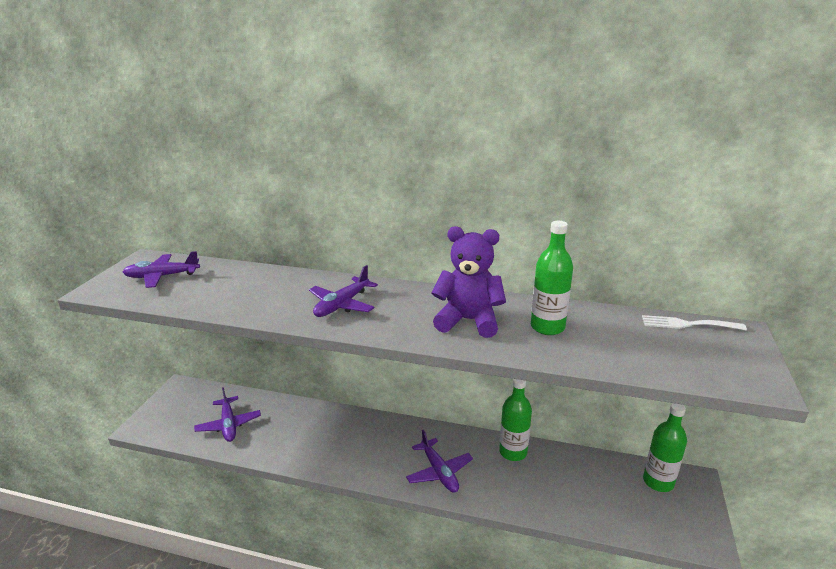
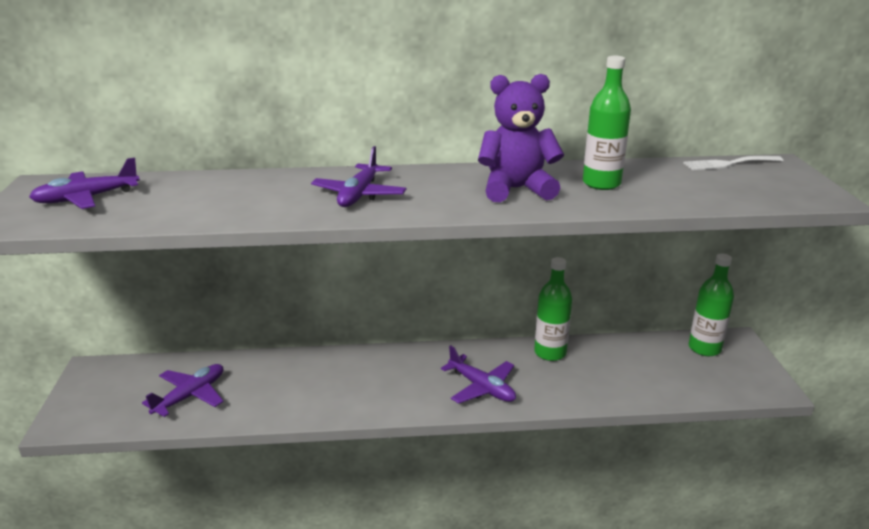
camera: 20 degrees left, 0 degrees up
(229, 425) = (190, 396): purple plane -> purple plane turned 105 degrees counterclockwise

